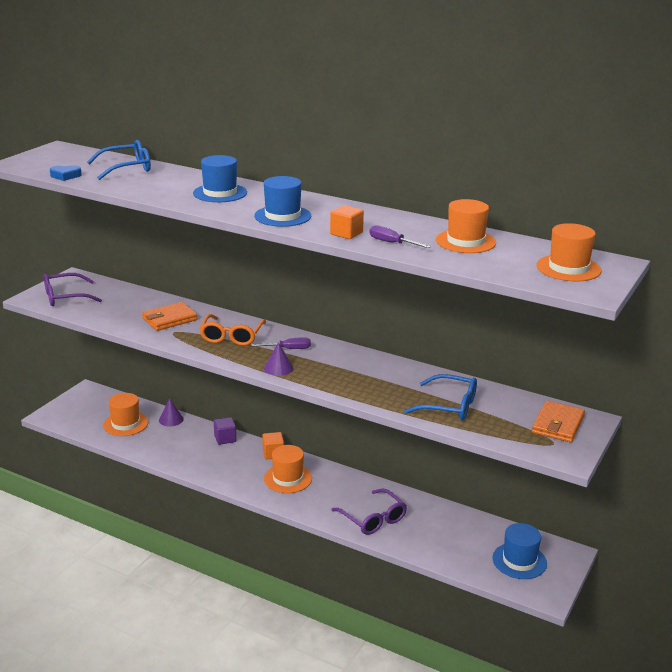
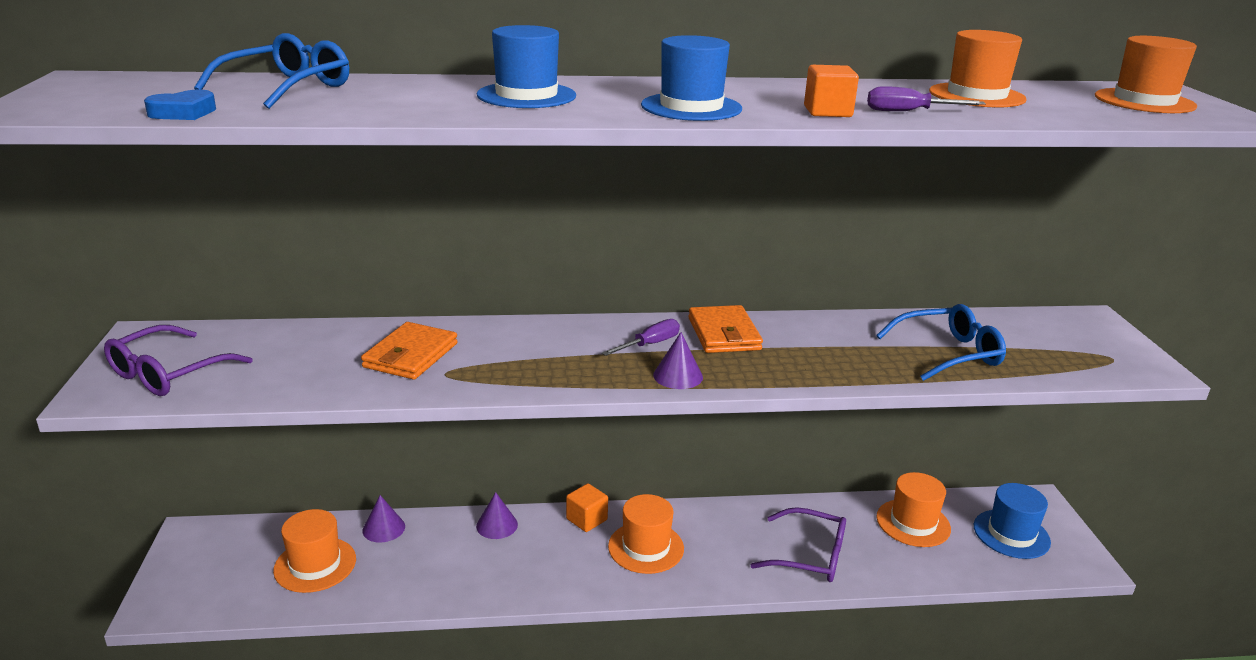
camera: 35 degrees left, 0 degrees up
(225, 438) = (497, 525): purple cube -> purple cone
(232, 336) = (544, 351): orange glasses -> none
(461, 529) = (913, 523): none -> orange hat
(557, 425) = (1078, 335): orange wallet -> orange wallet (723, 334)

